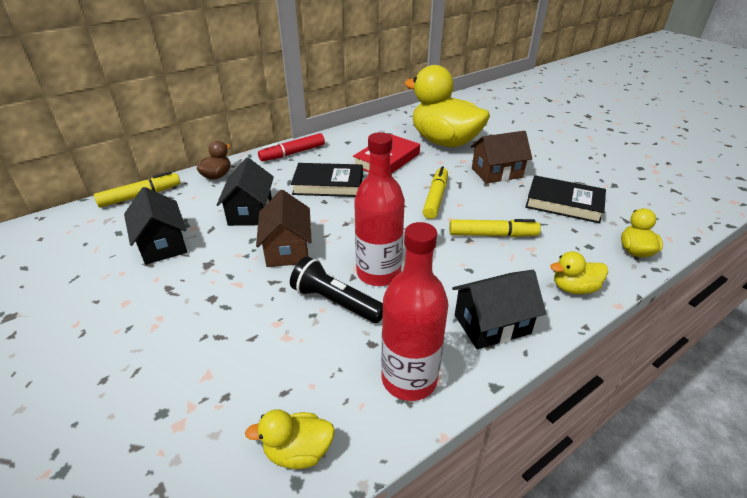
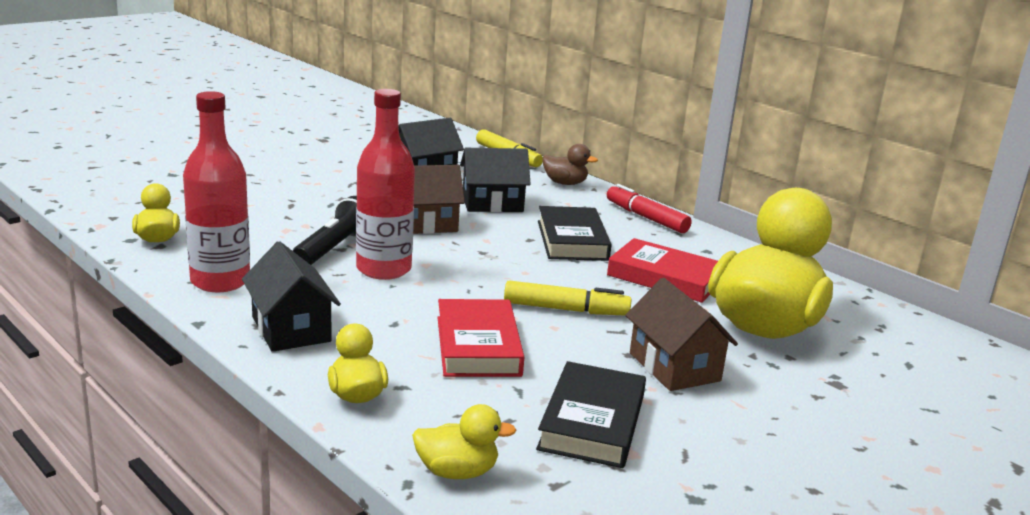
camera: 80 degrees right, 15 degrees down
(492, 235) = (477, 346): yellow marker -> red book

